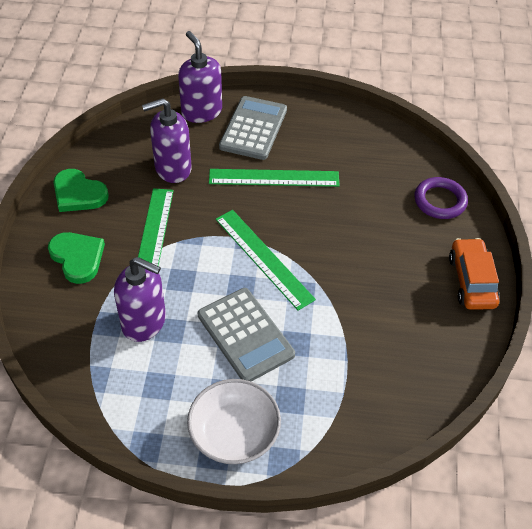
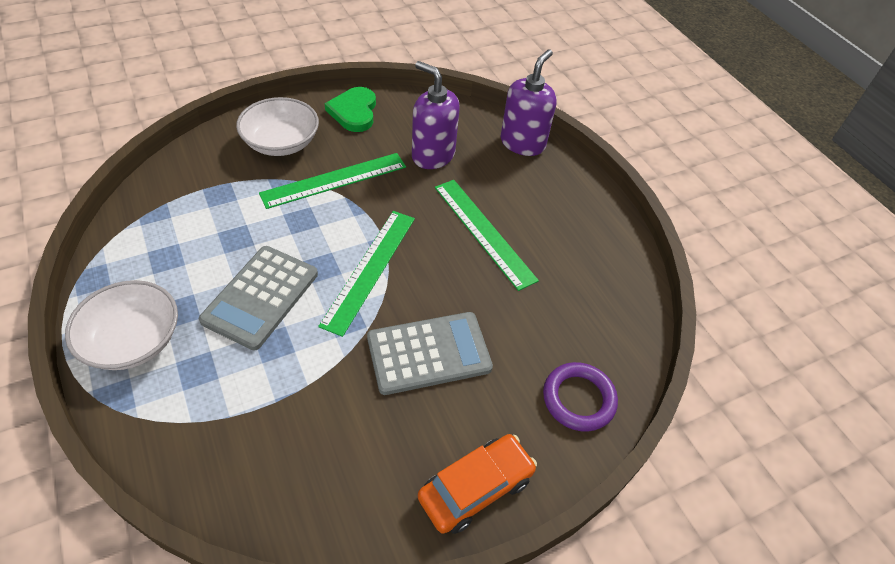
camera: 55 degrees right, 0 degrees up
(77, 258) = (281, 143): green heart -> white bowl
(144, 322) = (234, 216): purple soap dispenser -> none
(253, 128) = (536, 188): grey calculator -> grey calculator (429, 353)

